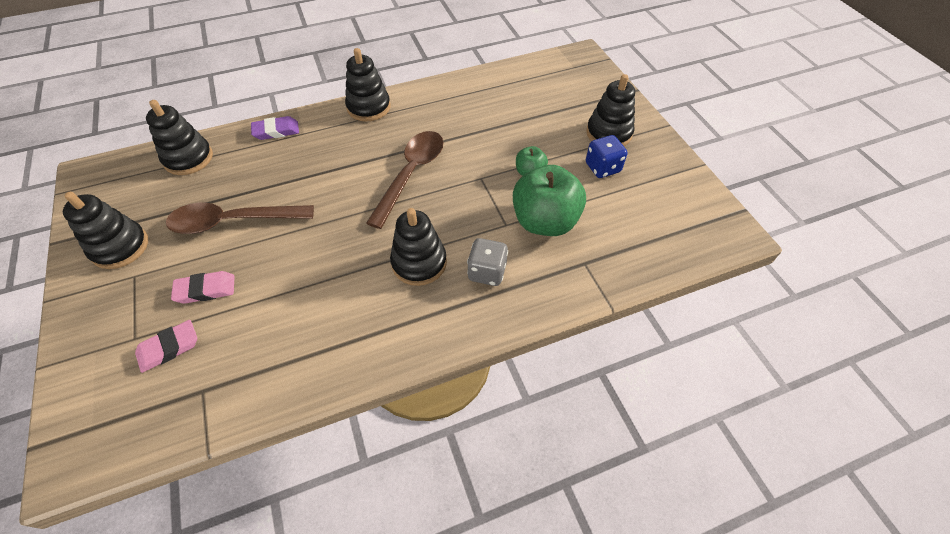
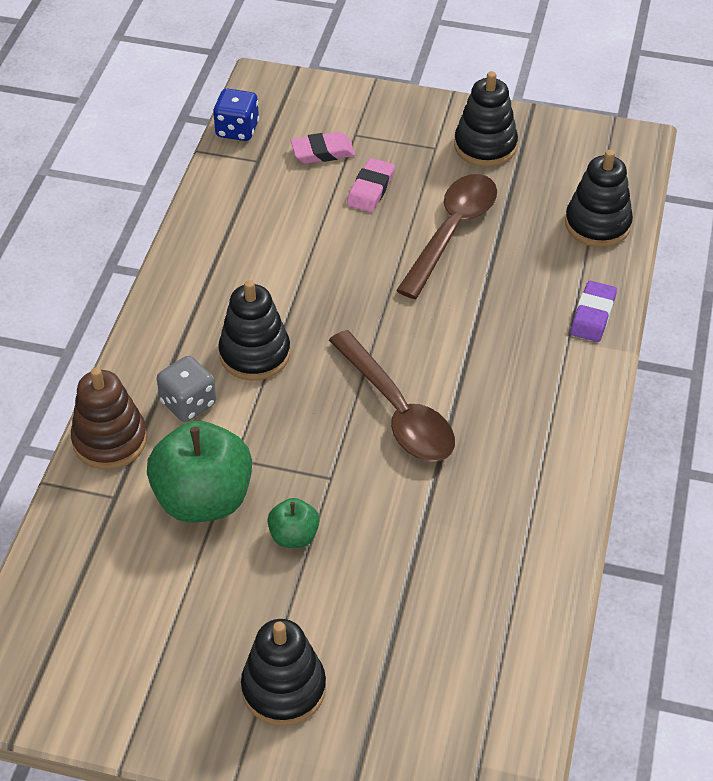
camera: 125 degrees right, 5 degrees down
(169, 348) = (322, 152): pink eraser -> pink eraser turned 75 degrees clockwise
(369, 107) = (574, 428): black stacking toy -> none
(550, 294) = (110, 440): none -> brown stacking toy
(602, 168) = (228, 626): blue dice -> blue dice (237, 130)

